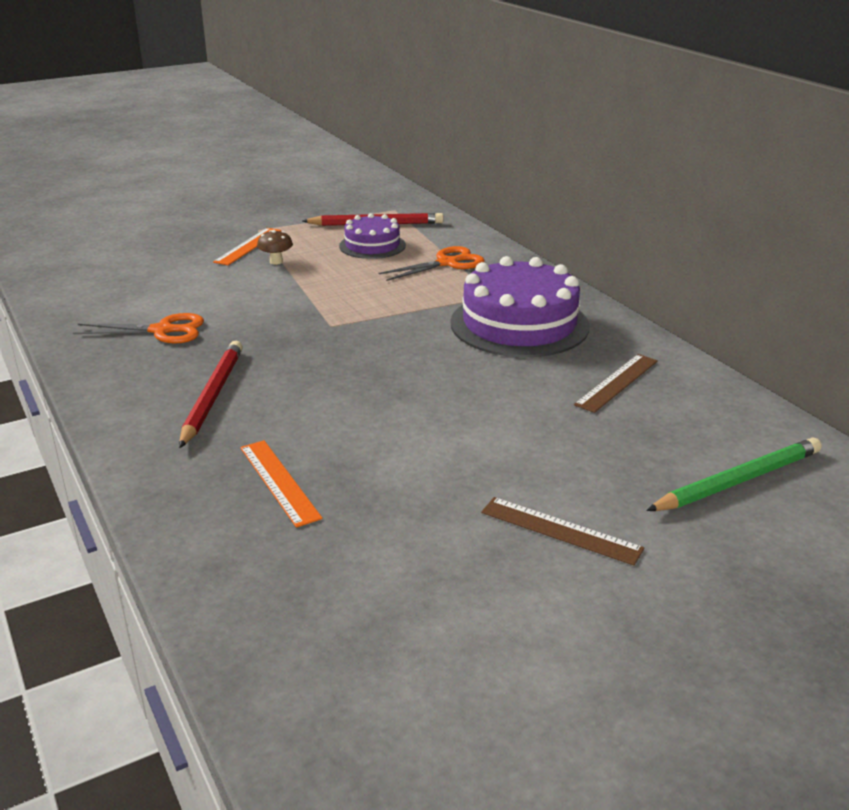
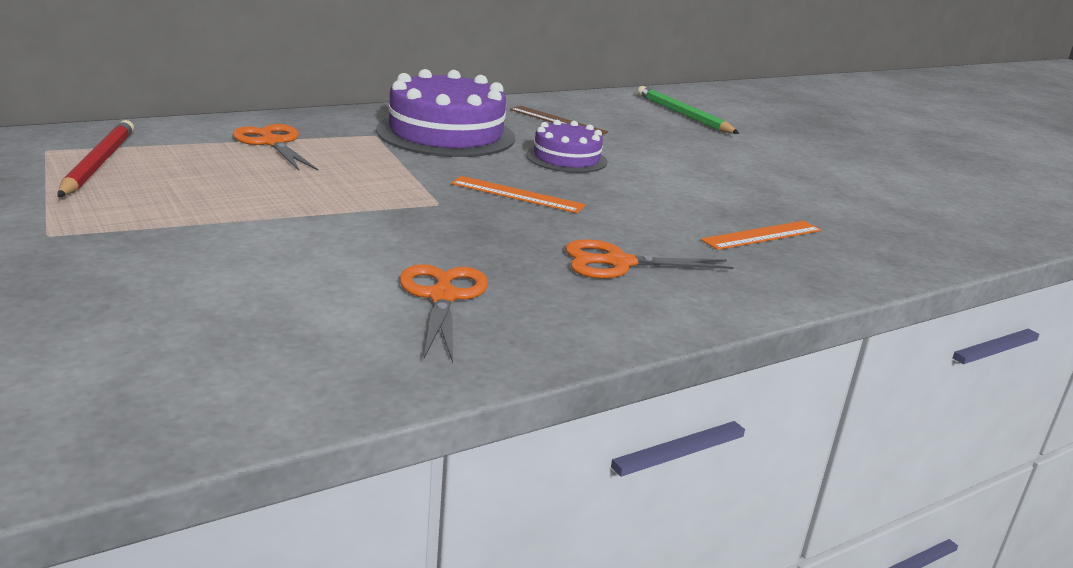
camera: 95 degrees left, 5 degrees down
(212, 396) = (619, 263): red pencil -> orange scissors
(248, 246) = (125, 242): orange ruler -> orange ruler (517, 194)
(276, 262) = (210, 225): brown mushroom -> none
(372, 245) = (185, 170): purple cake -> purple cake (566, 158)
(560, 530) = (766, 159): brown ruler -> none

